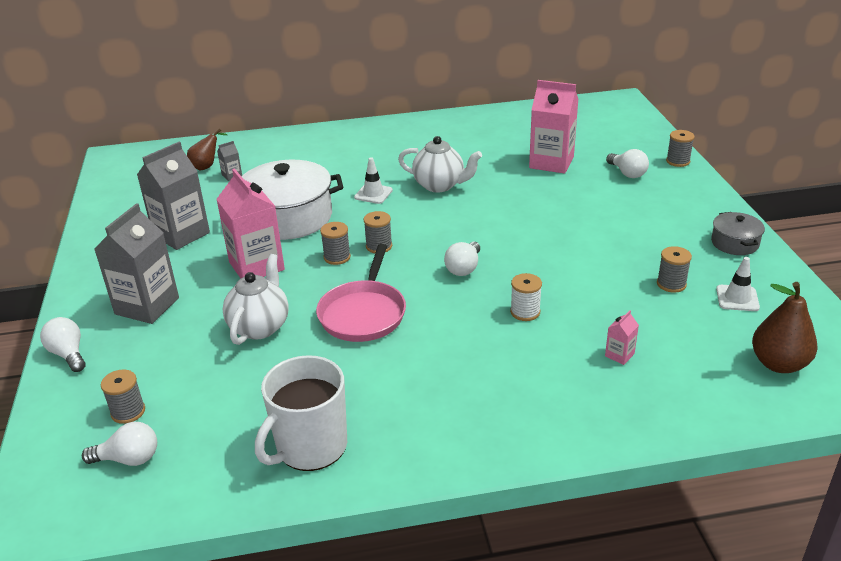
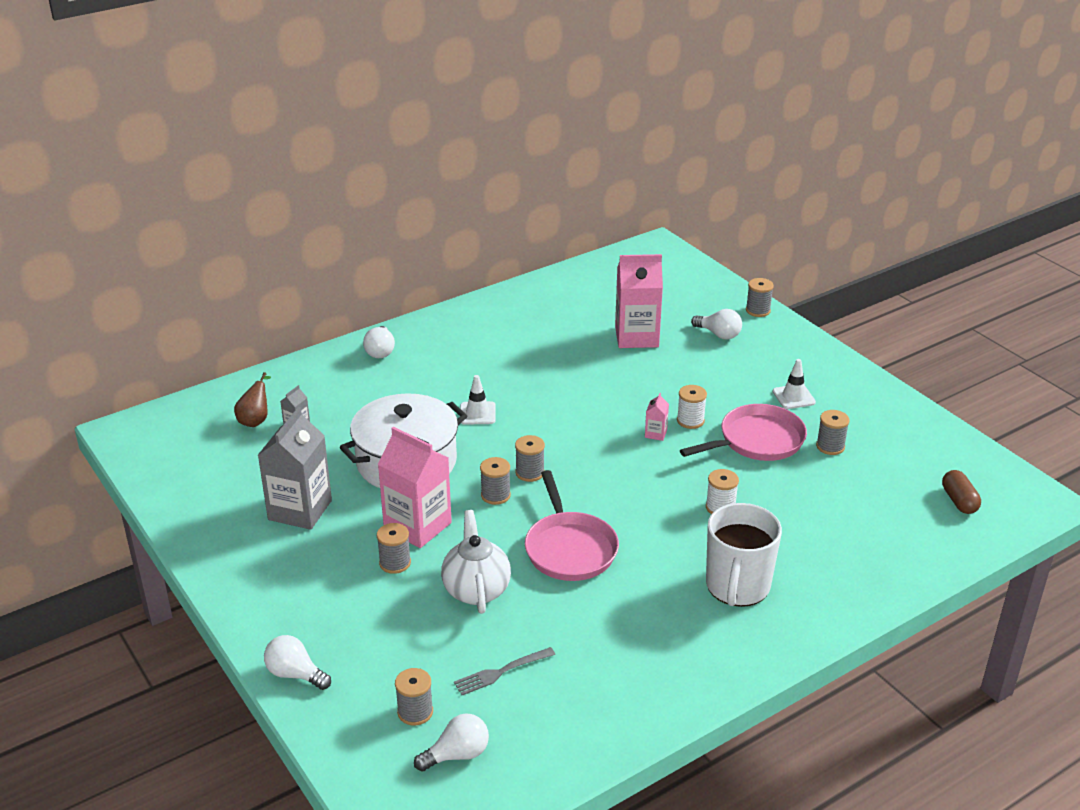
camera: 25 degrees left, 0 degrees up
(147, 306) = (335, 600): grey carton -> none
(215, 289) = (395, 563): none -> grey spool
(223, 399) = (501, 672): none -> grey fork
(310, 447) = (620, 690): white mug -> white mug (737, 586)
(440, 185) = (541, 388): white teapot -> none
(464, 268) = (632, 476): white light bulb -> white light bulb (380, 351)
(550, 235) = (690, 421): none -> white spool
(601, 264) = (757, 441): none -> pink pan
(619, 355) = (828, 527): pink carton -> pink carton (655, 433)
(734, 243) = (859, 391): grey pot -> none
(737, 298) = (893, 447): white traffic cone -> white traffic cone (793, 397)
(778, 364) = (959, 501): brown pear -> brown capsule

